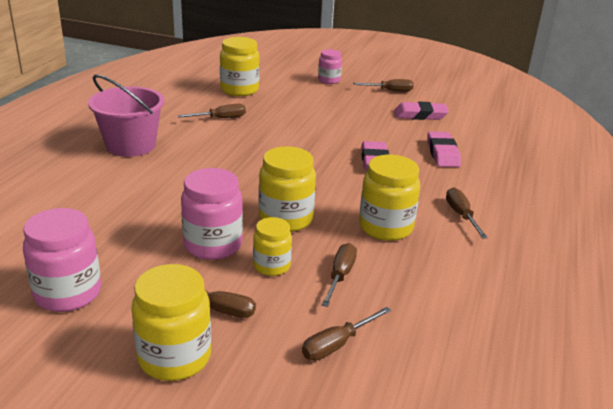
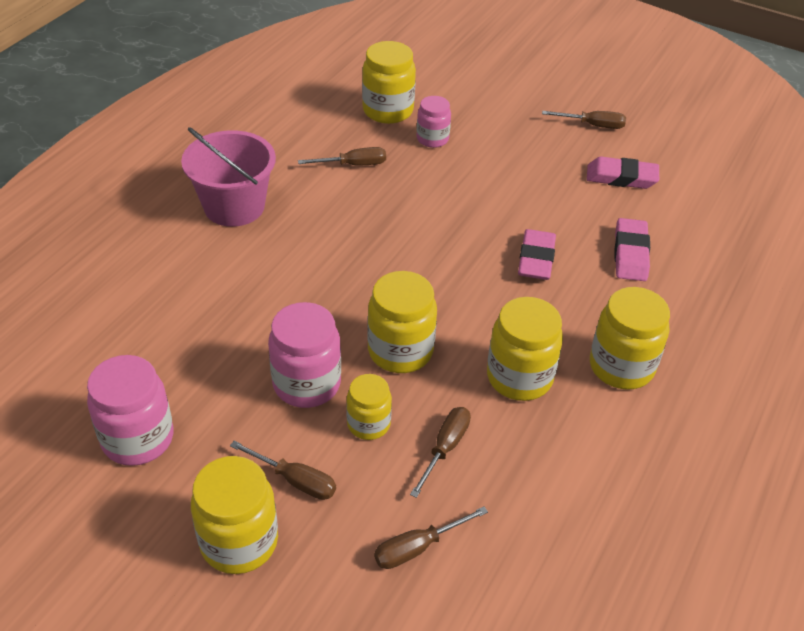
camera: 10 degrees right, 15 degrees up
(329, 80) = (513, 98): pink jar -> pink jar (432, 139)
(461, 215) = (621, 367): brown screwdriver -> yellow jar

